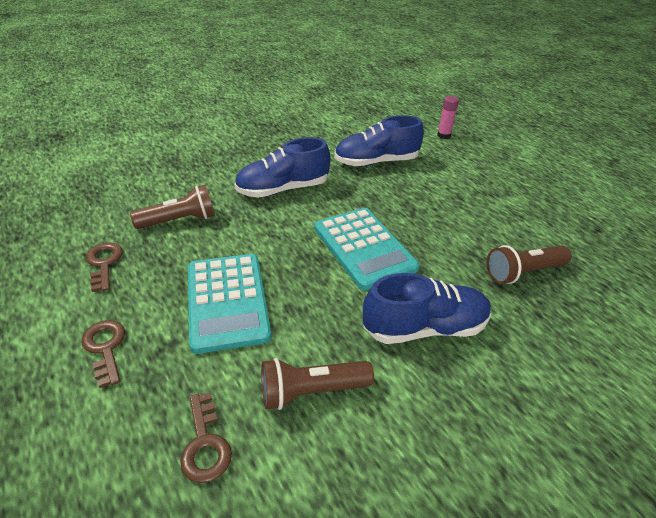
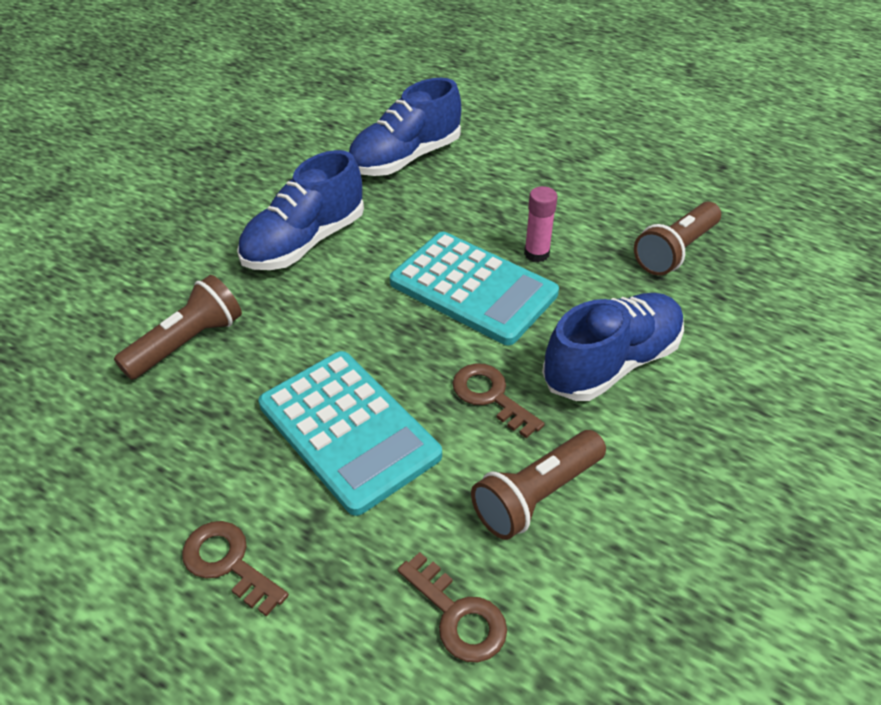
camera: 25 degrees left, 5 degrees up
(104, 263) = (123, 450): brown key -> brown key (491, 396)
(444, 135) = (468, 90): pink glue stick -> pink glue stick (536, 254)

